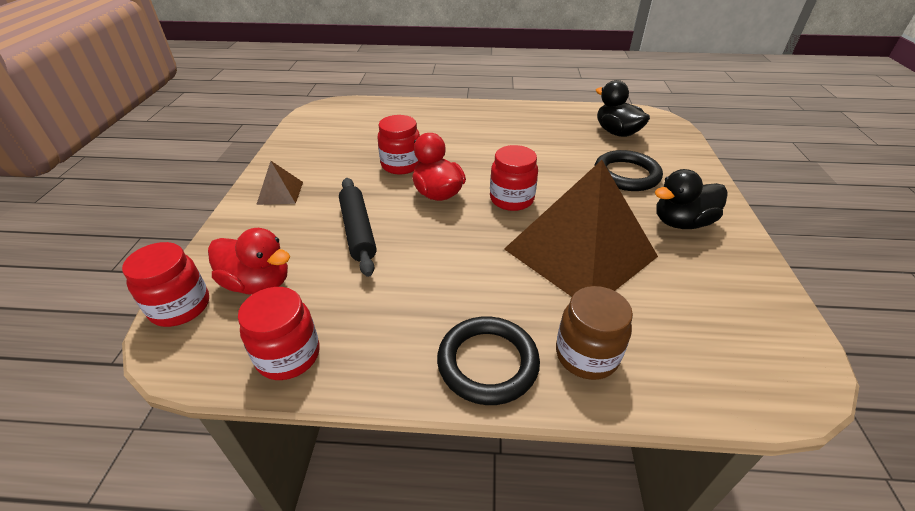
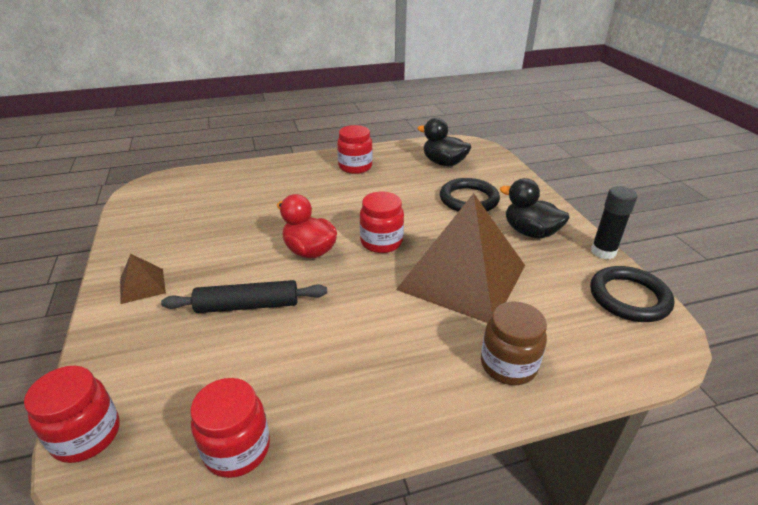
camera: 20 degrees left, 5 degrees down
(258, 283) = (166, 385): red duck -> none
(358, 231) = (247, 305): black rolling pin -> black rolling pin turned 60 degrees counterclockwise
(401, 165) = (260, 230): red jar -> red jar (355, 167)
(487, 363) = (431, 397): black ring -> black ring (629, 298)
(681, 223) = (530, 232): black duck -> black duck turned 75 degrees clockwise
(763, 263) = (603, 252): none -> black glue stick

